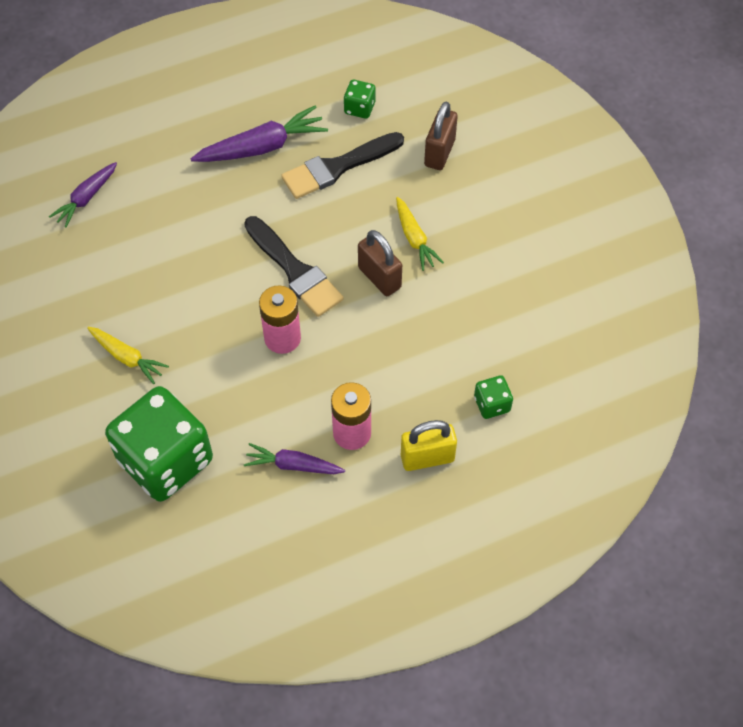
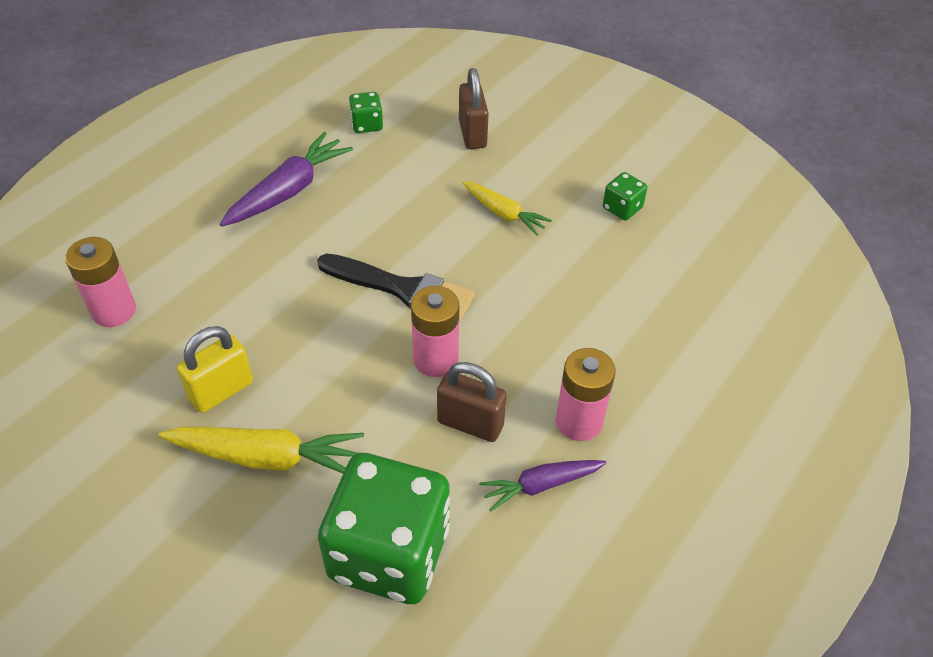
camera: 30 degrees left, 10 degrees down
(86, 198) = (114, 311): purple carrot -> pink battery
(127, 357) = (267, 457): yellow carrot -> yellow carrot, size x1.59
(337, 167) = (381, 181): black brush -> none
(379, 277) = (495, 261): brown padlock -> brown padlock (470, 423)
(427, 458) = (674, 410): yellow padlock -> yellow padlock (221, 391)
(492, 404) = (694, 330): green dice -> green dice (622, 208)

